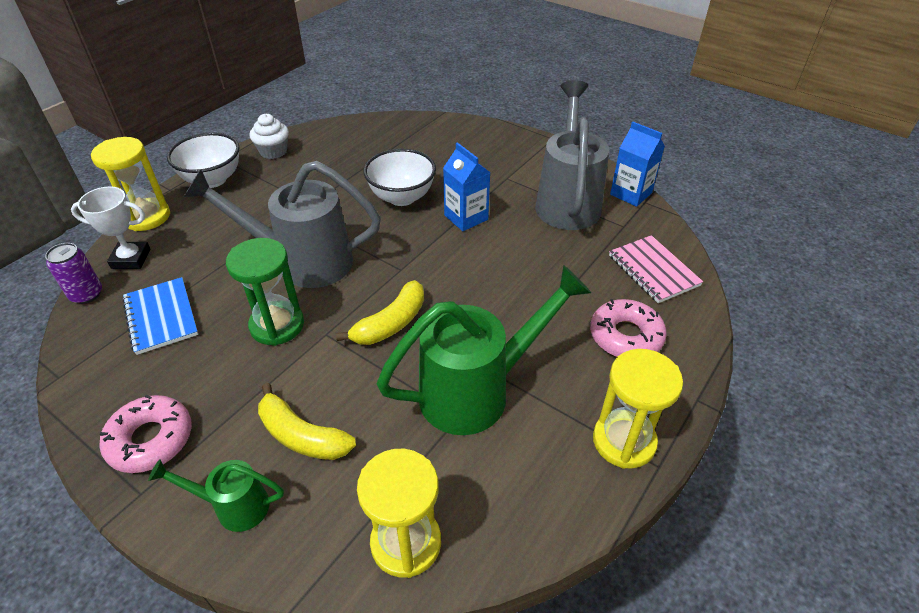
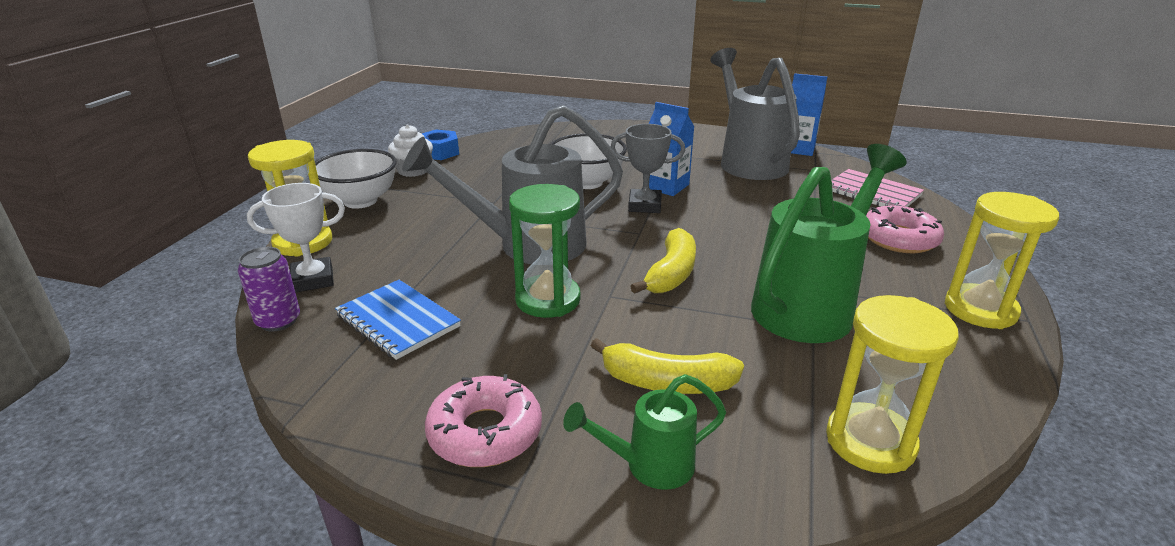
camera: 20 degrees left, 15 degrees down
(307, 132) = (439, 152): none -> blue nut
(429, 237) = (644, 205): none -> grey trophy

